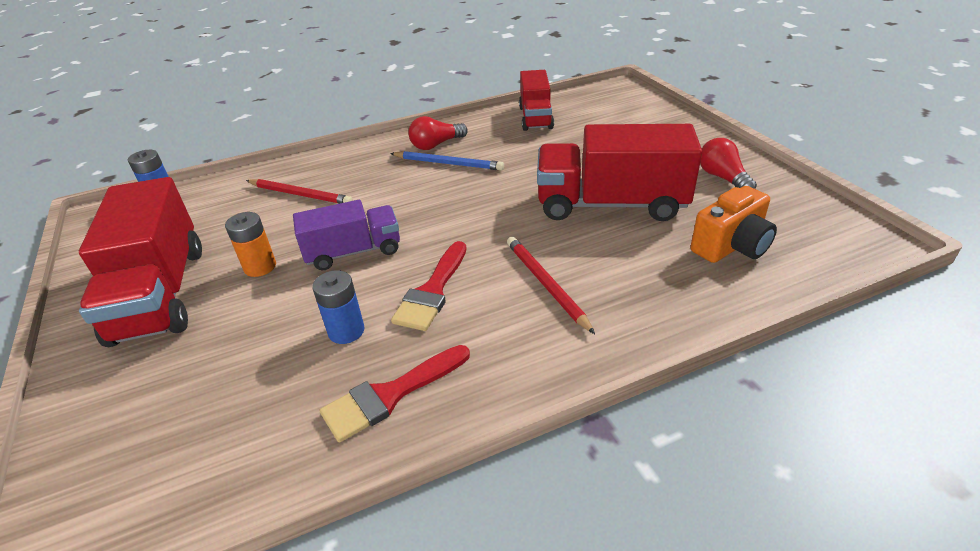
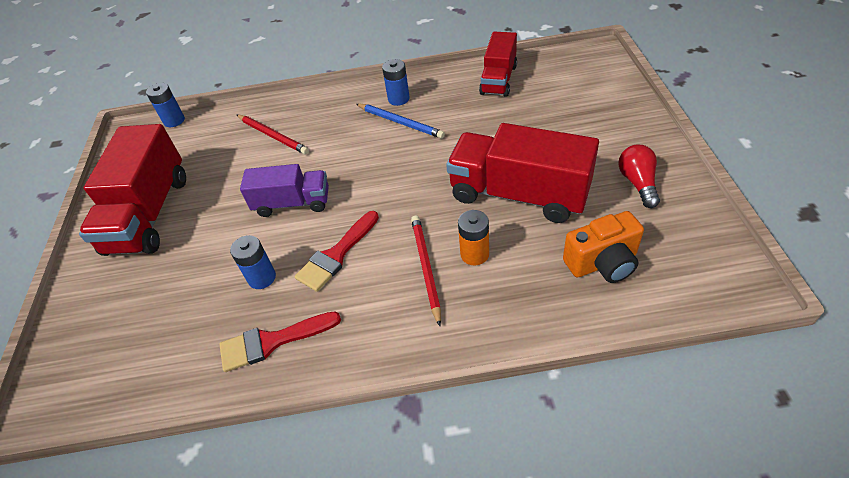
camera: 20 degrees right, 10 degrees up
(260, 267) = (222, 204): orange battery -> orange battery (474, 254)
(436, 145) = (398, 99): red light bulb -> blue battery

